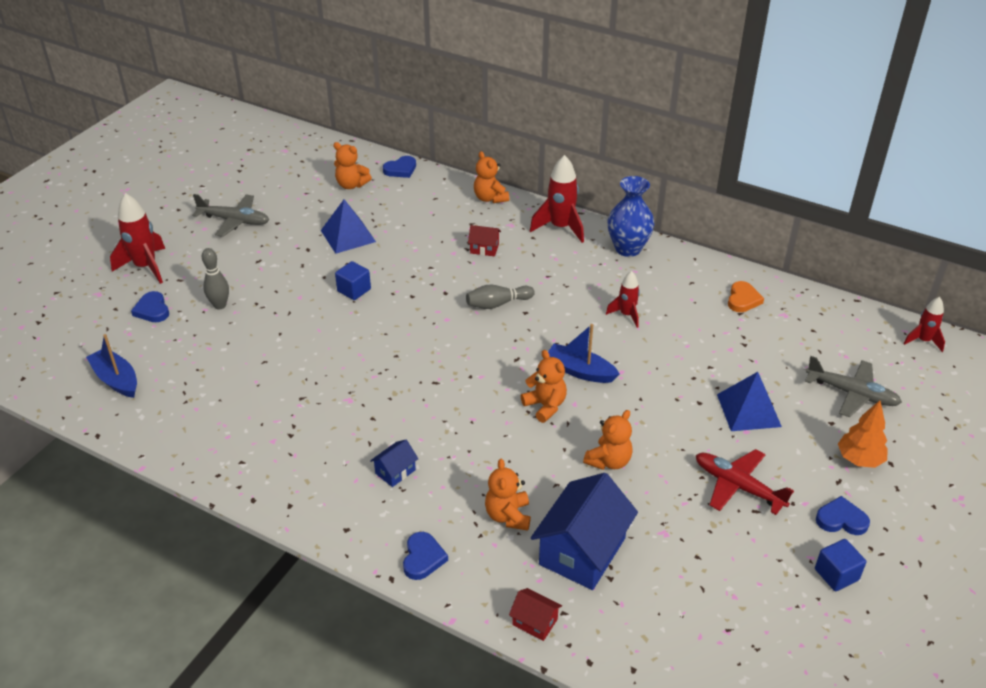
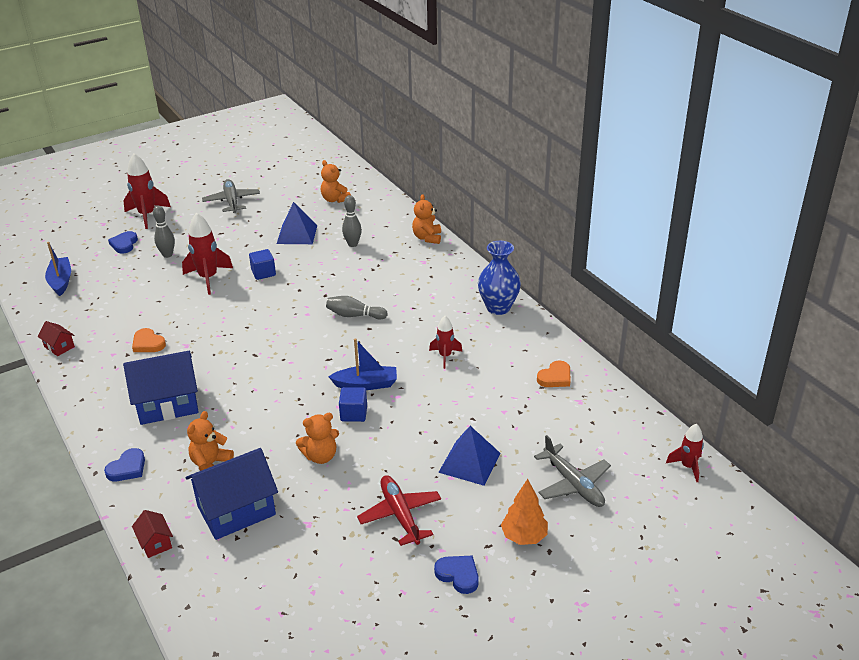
camera: 30 degrees right, 5 degrees down
(234, 221) = (231, 201): grey plane -> grey plane turned 150 degrees counterclockwise
(302, 414) = (148, 343): none -> orange heart
(395, 472) = (167, 404): blue house -> blue house, size x2.17
(401, 169) = (381, 198): blue heart -> none
(420, 228) = (352, 244): none -> grey bowling pin
(484, 249) = (385, 273): red house -> red house (59, 347)
(545, 406) = (315, 399): orange teddy bear -> none
(560, 228) = (460, 275): red rocket -> red rocket (208, 278)
(580, 371) = (366, 384): blue boat -> blue boat turned 120 degrees clockwise
(836, 574) = (410, 613): blue cube -> blue cube (354, 413)

